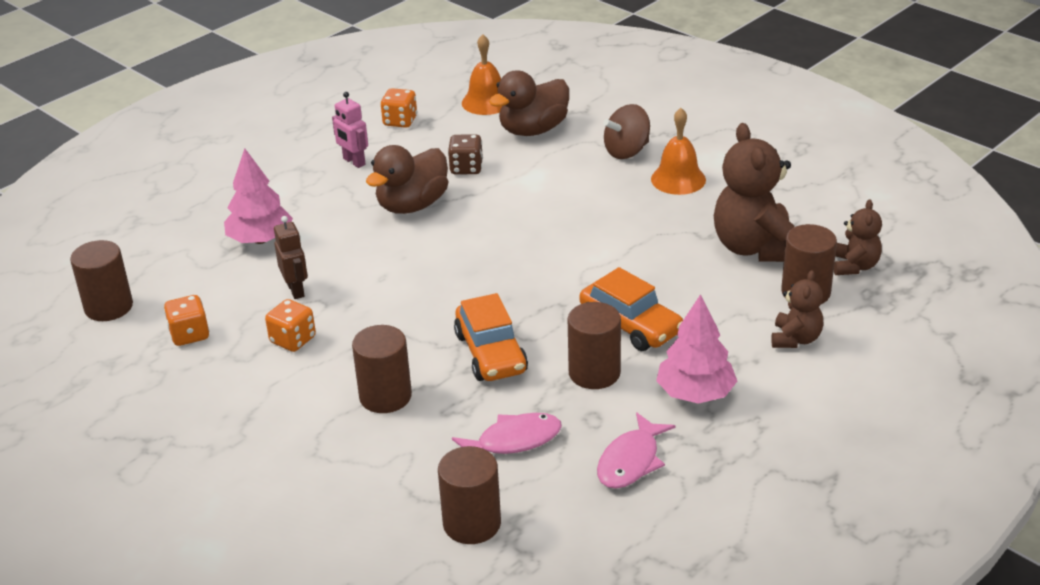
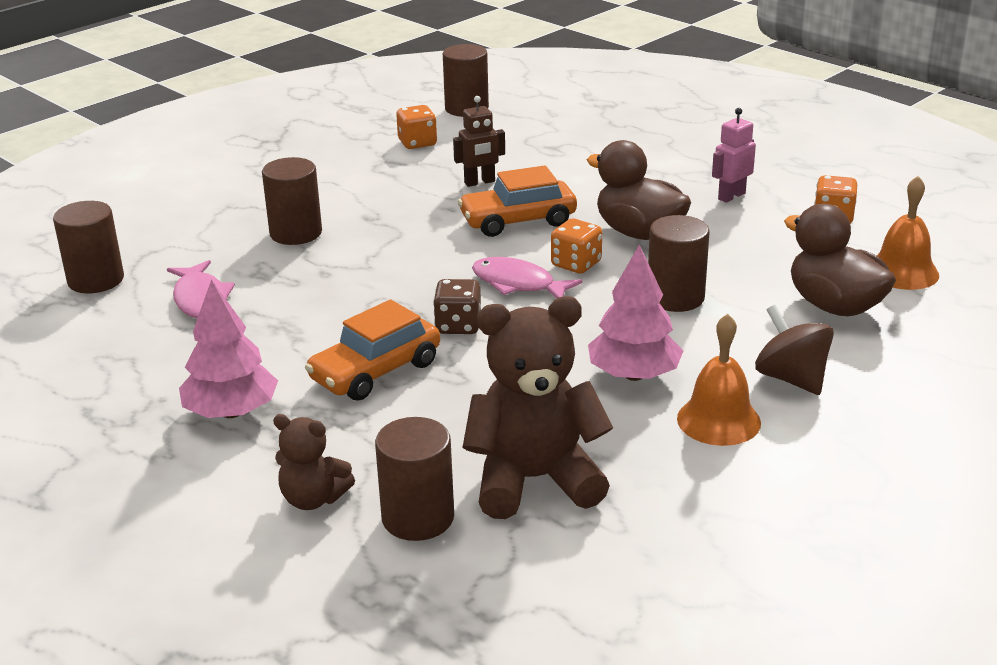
camera: 90 degrees right, 5 degrees down
(260, 239) = (571, 160): pink tree -> pink tree (633, 375)
(293, 340) = (398, 186): orange dice -> orange dice (576, 264)
(466, 168) = (726, 262): brown dice -> brown dice (458, 326)
(491, 353) = (347, 285): orange car -> orange car (518, 221)
(594, 373) = (293, 346): brown cylinder -> brown cylinder (675, 298)
(631, 461) = (137, 365): pink fish -> pink fish (518, 284)
(855, 266) = (477, 575): brown teddy bear -> none

